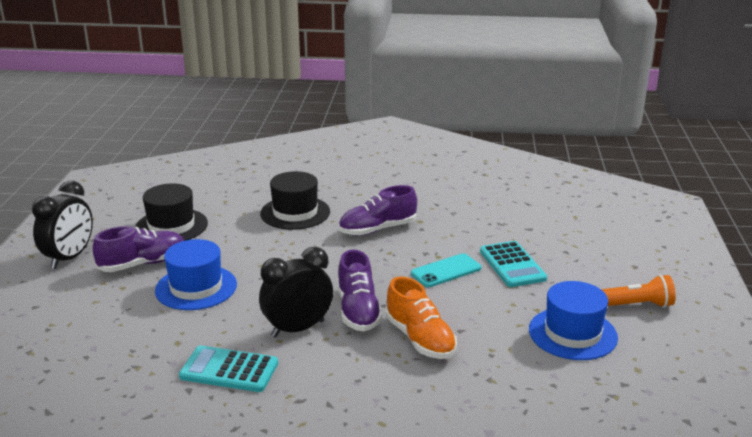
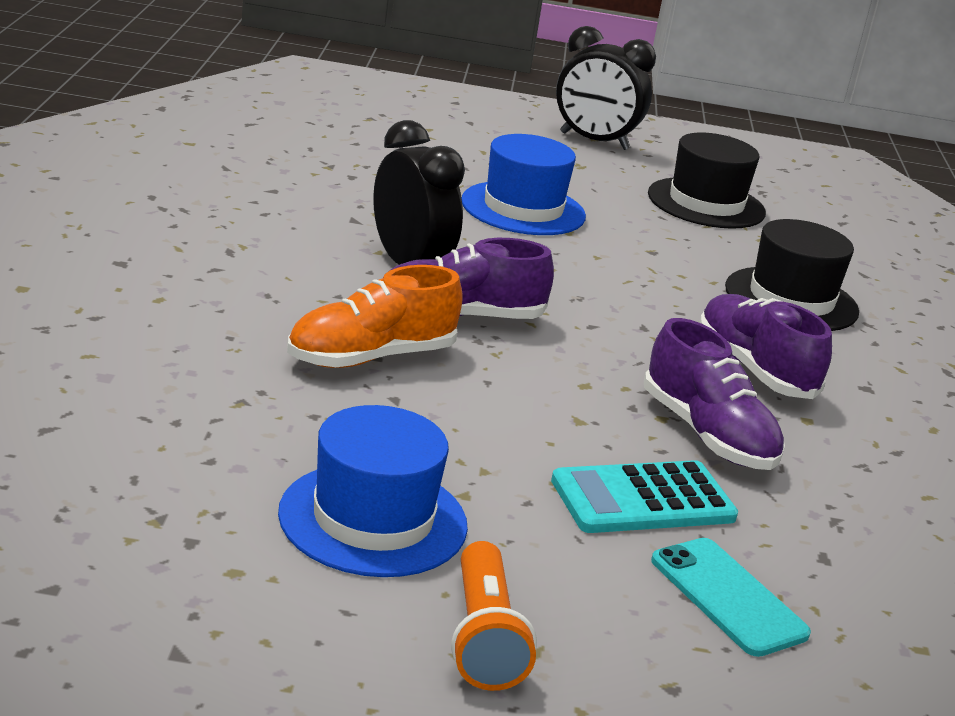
camera: 85 degrees right, 0 degrees up
(143, 264) = (586, 180): purple shoe -> purple shoe (707, 435)
(229, 370) = (310, 215): turquoise calculator -> none
(446, 271) = (604, 417): turquoise phone -> turquoise phone (727, 597)

